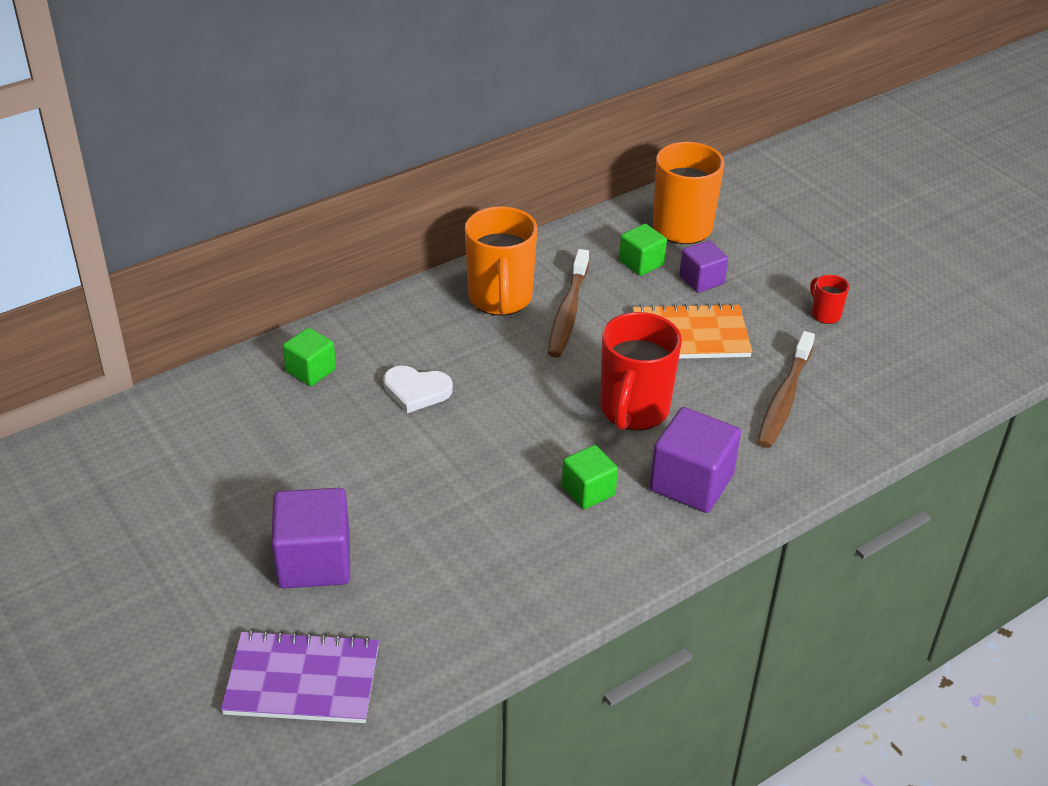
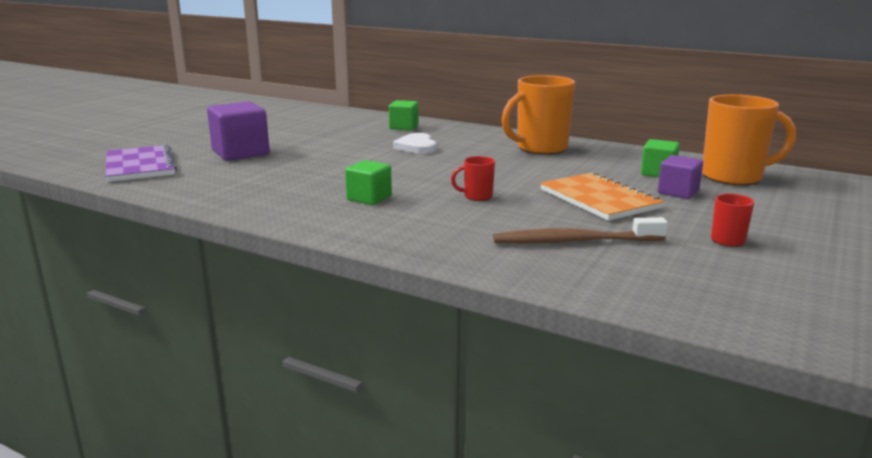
camera: 65 degrees right, 20 degrees down
(568, 312) = (559, 164): brown toothbrush -> none
(633, 411) = (477, 196): red mug -> red mug, size x0.46
(691, 483) = (415, 225): purple cube -> none

